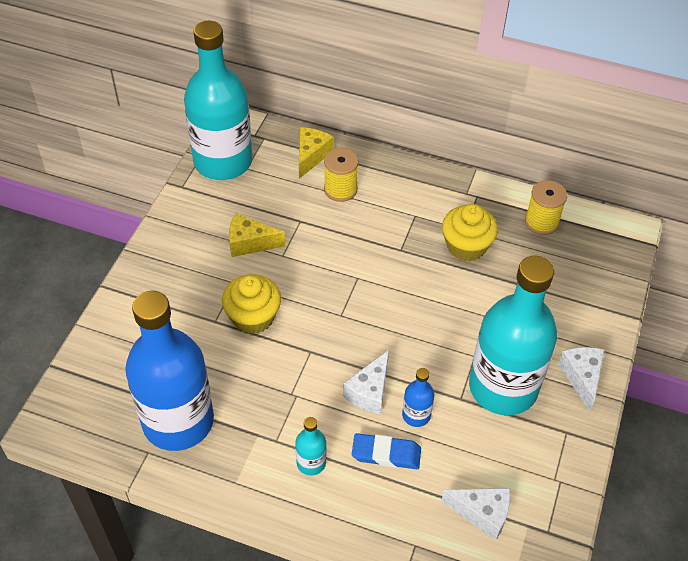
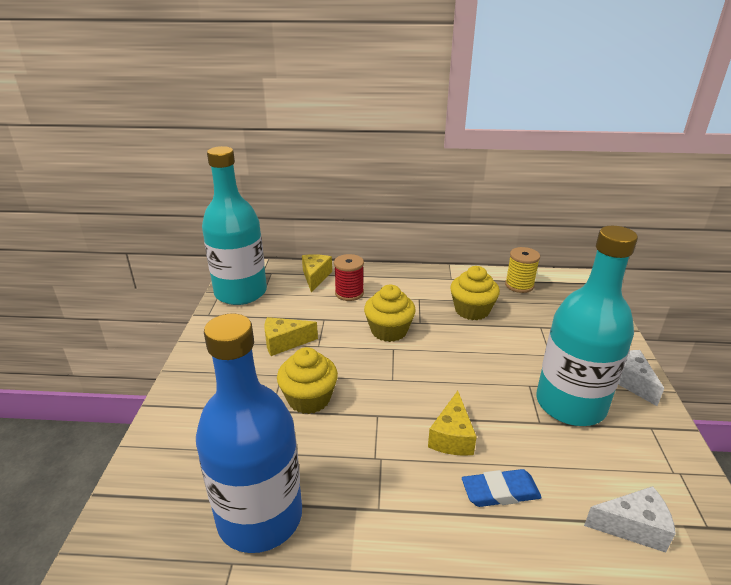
camera: 15 degrees left, 20 degrees down
(311, 462) = (427, 522): turquoise bottle -> none
(340, 189) = (349, 293): yellow spool -> red spool
(362, 253) = (389, 331): none -> yellow cupcake
(369, 391) = (452, 437): white cheese -> yellow cheese
(416, 415) = (508, 447): blue bottle -> none

